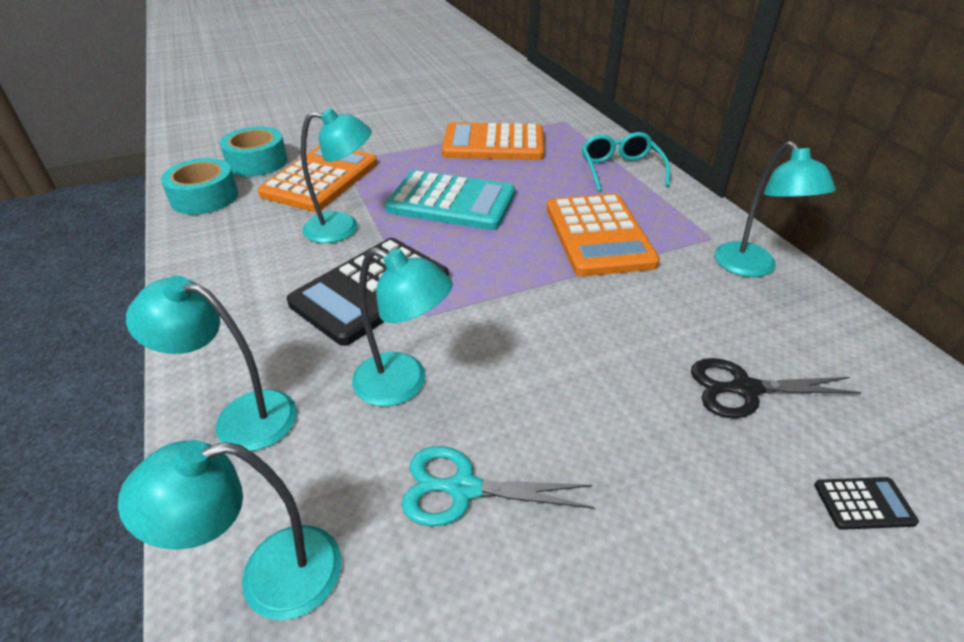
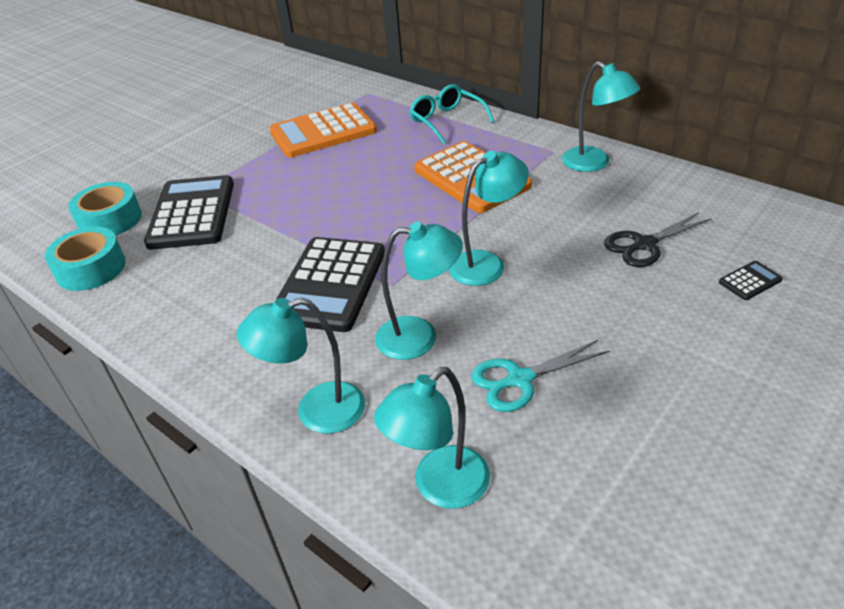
camera: 25 degrees left, 0 degrees up
(321, 179) = (192, 213): orange calculator -> black calculator
(343, 228) = (256, 246): turquoise lamp -> turquoise lamp (486, 263)
(451, 202) = (331, 192): turquoise calculator -> none

